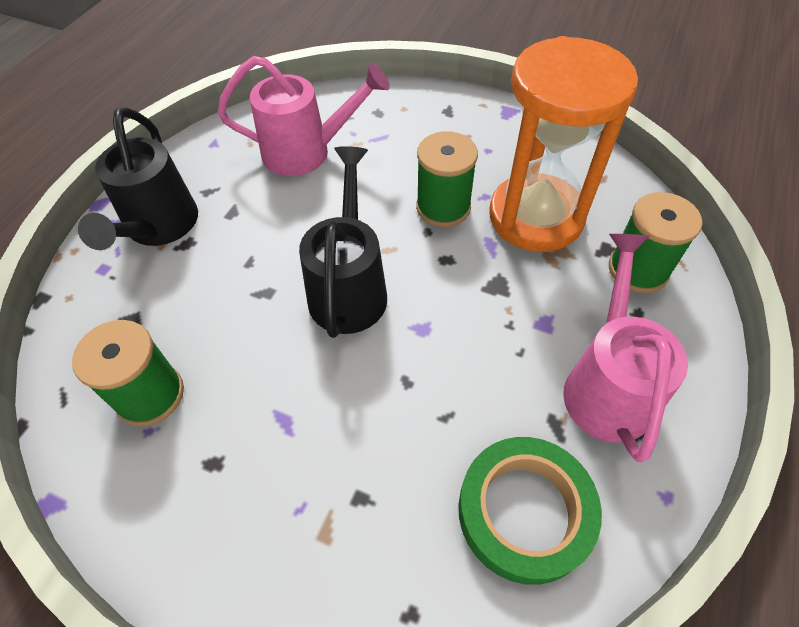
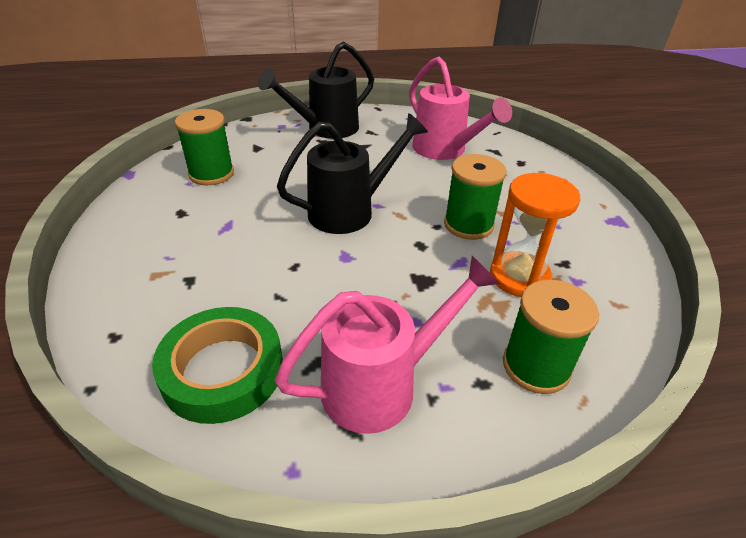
camera: 55 degrees right, 15 degrees down
(536, 216) = (519, 277): orange hourglass -> orange hourglass, size x0.63

